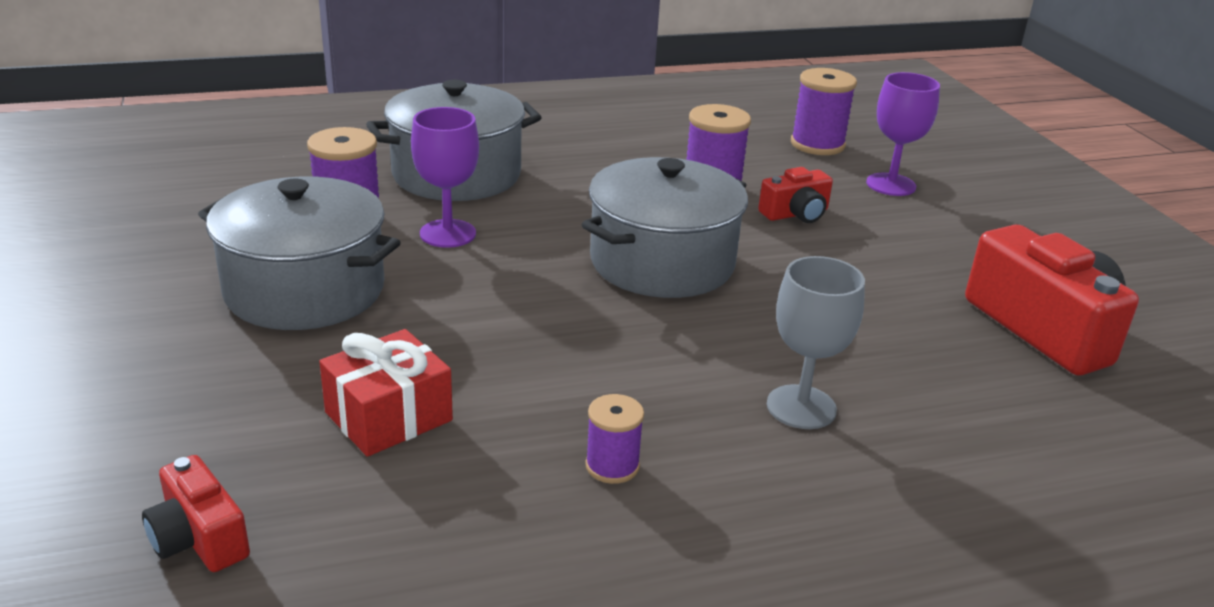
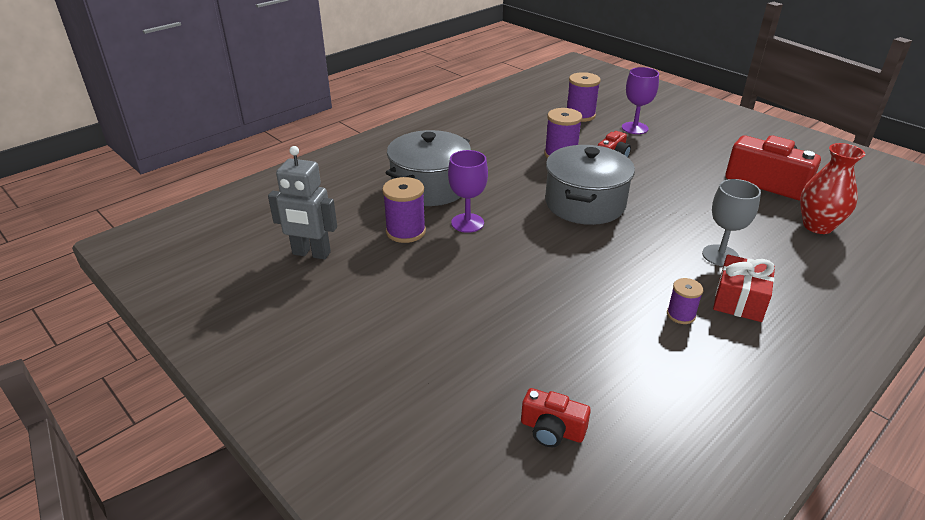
camera: 25 degrees left, 5 degrees up
(195, 206) = (311, 253): none -> grey robot
(305, 290) = (436, 281): grey pot -> none
(389, 416) = (560, 332): red gift -> red gift (739, 300)
(1060, 426) = (817, 226): none -> red vase

